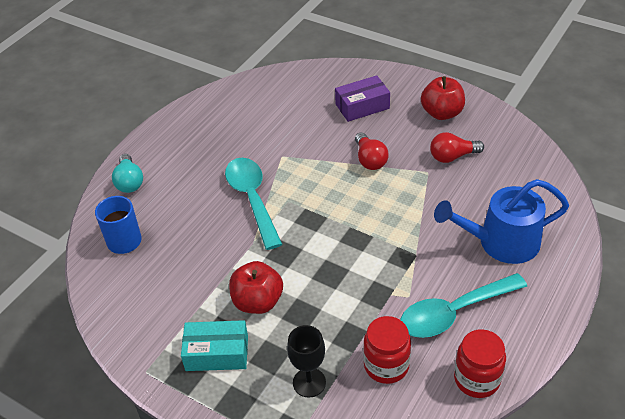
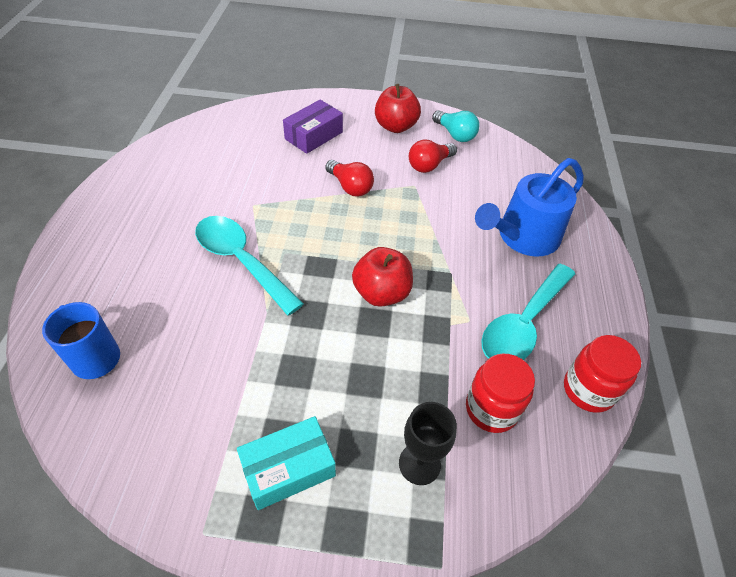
camera: 30 degrees left, 5 degrees up
(129, 182) = (72, 281): turquoise light bulb -> turquoise light bulb (455, 134)
(258, 302) = (307, 382): red apple -> red apple (381, 293)

